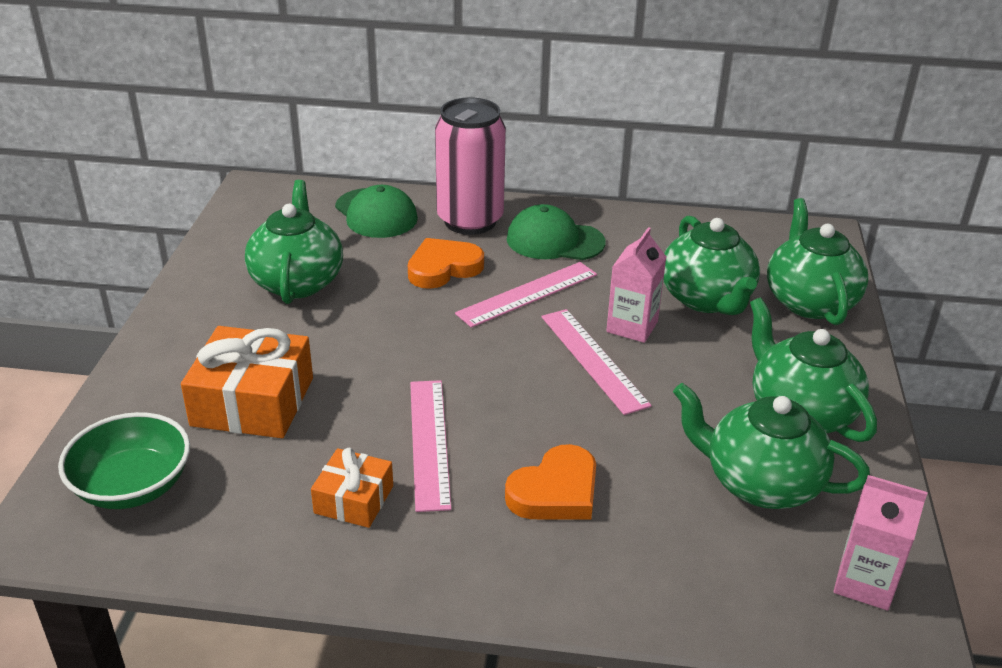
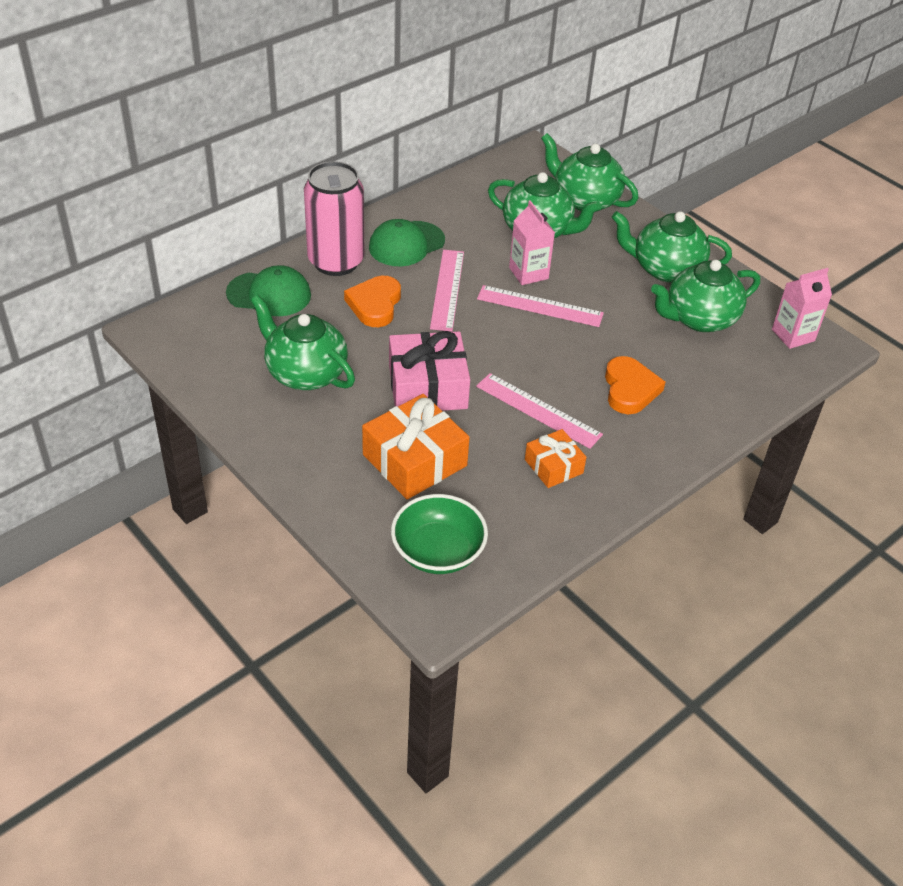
camera: 50 degrees left, 10 degrees up
(370, 355) = (427, 387): none -> pink gift

